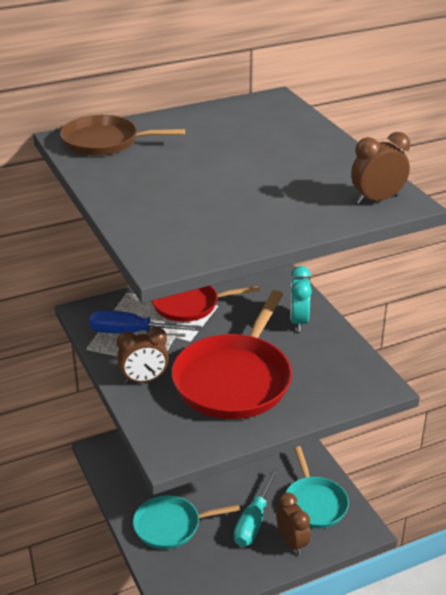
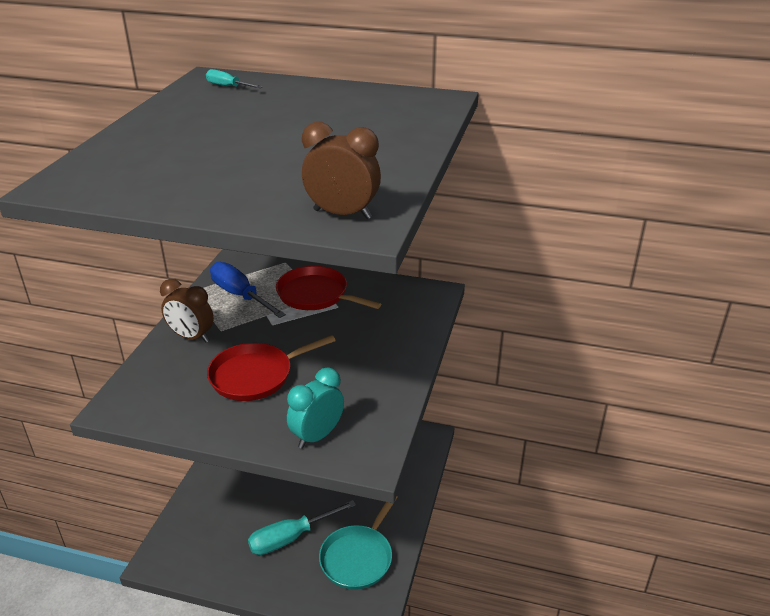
camera: 40 degrees right, 0 degrees up
(104, 142) = (228, 87): brown pan -> turquoise screwdriver
(170, 526) = (227, 497): turquoise pan -> none
(234, 379) = (255, 376): red pan -> red pan, size x0.62
(292, 543) = (297, 579): brown clock -> none
(298, 321) = (384, 355): turquoise clock -> turquoise clock (317, 436)

